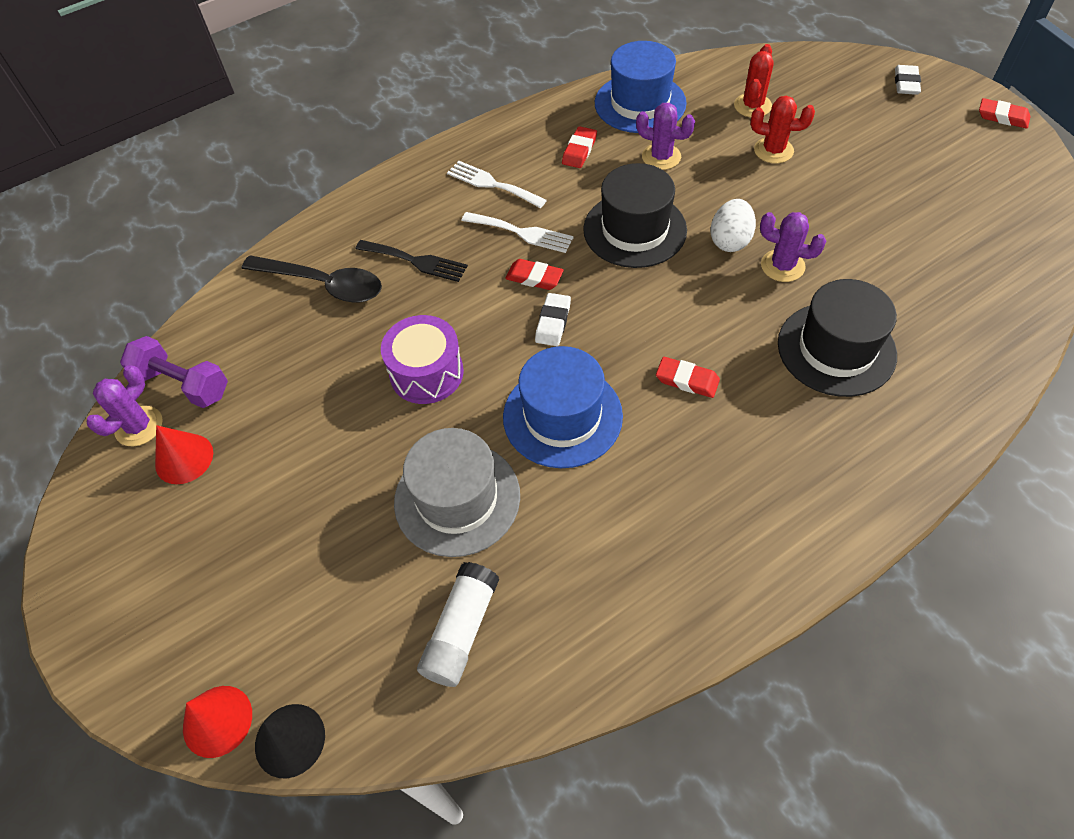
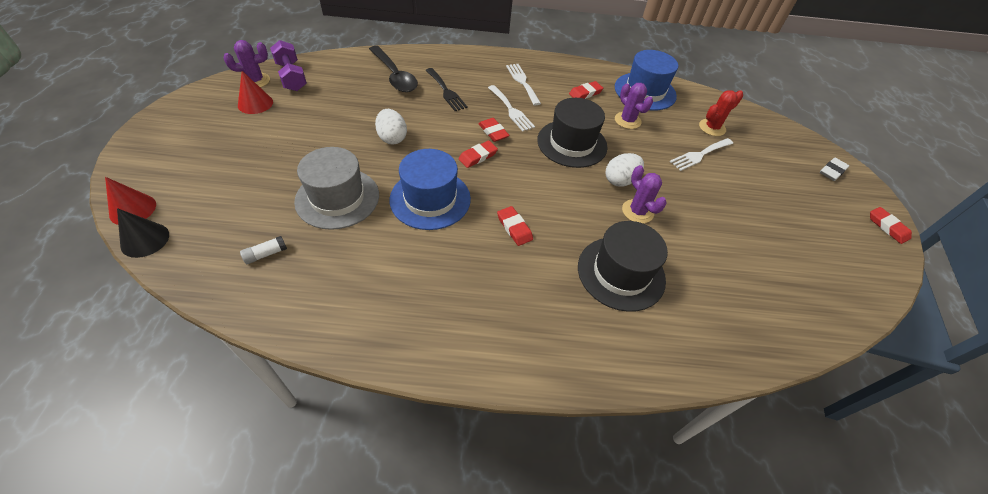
camera: 30 degrees right, 5 degrees down
(426, 373) = (392, 138): purple drum -> white egg
(461, 630) = (266, 254): white glue stick -> white glue stick, size x0.54
(553, 322) = (478, 156): white eraser -> red eraser
(773, 150) = (699, 155): red cactus -> white fork

